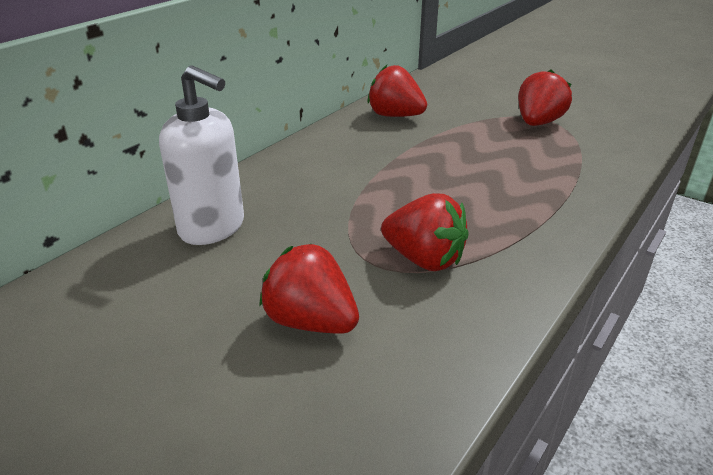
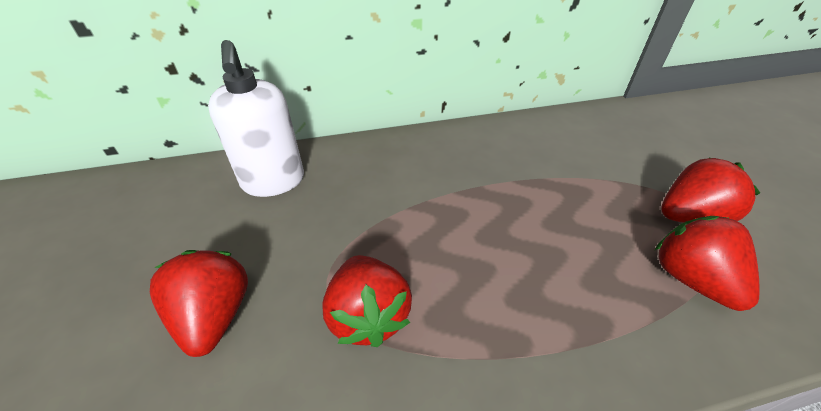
camera: 40 degrees right, 10 degrees up
(395, 116) = (536, 139): red strawberry -> red strawberry (691, 279)

